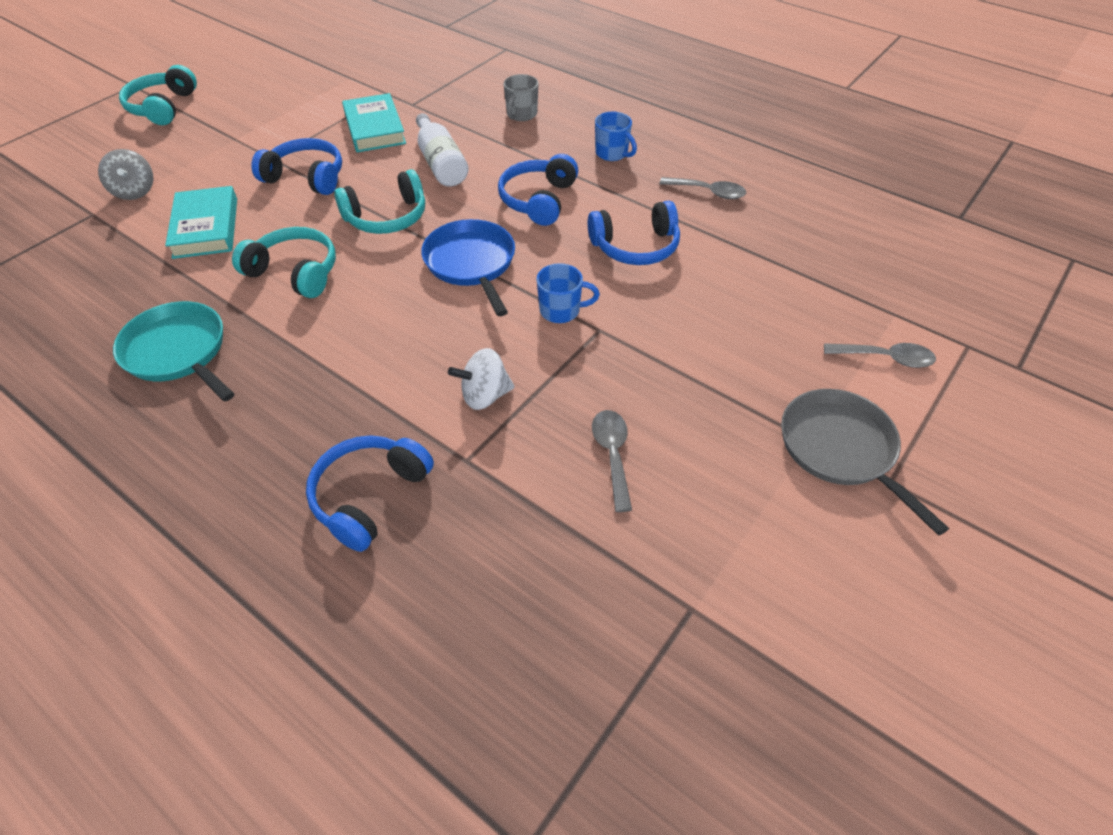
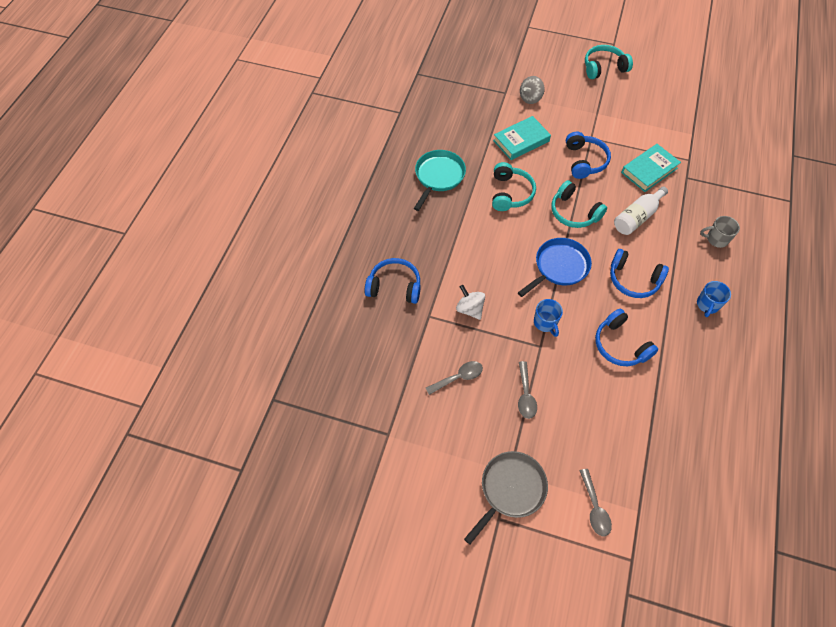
camera: 70 degrees right, 10 degrees up
(538, 200) = (633, 280): blue headphones -> blue headphones turned 150 degrees counterclockwise
(708, 192) = (700, 373): grey spoon -> grey spoon (525, 395)

